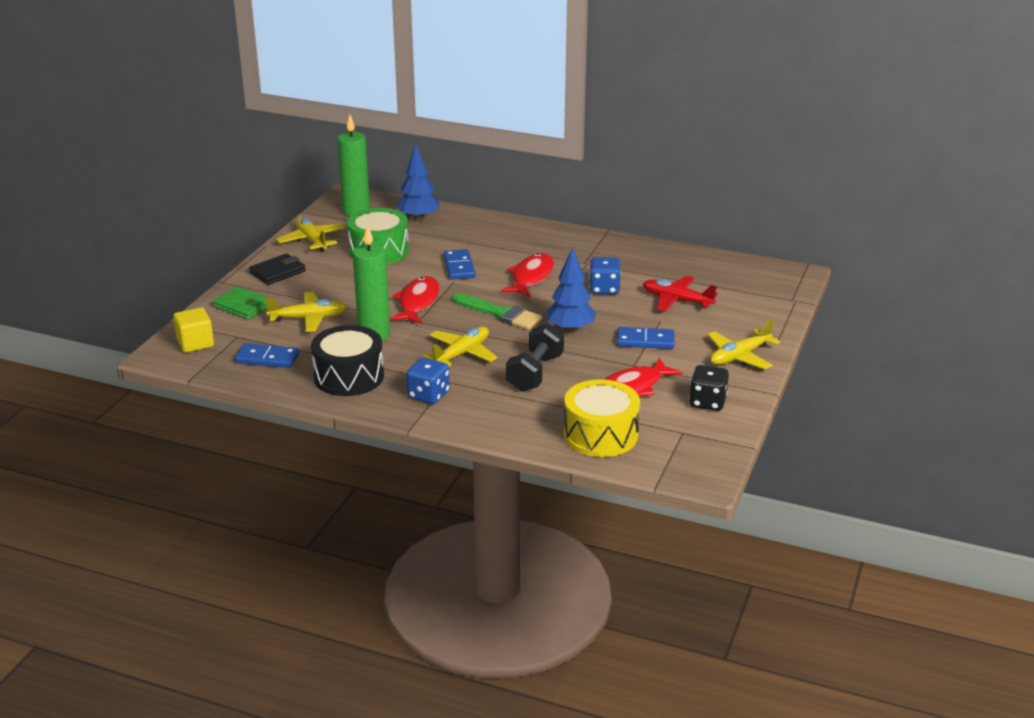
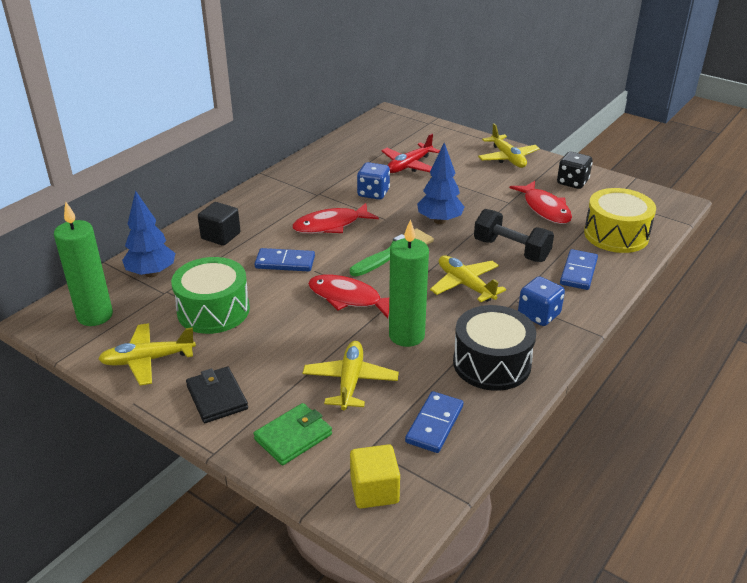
camera: 75 degrees left, 5 degrees up
(486, 233) = (221, 236): none -> black cube
(531, 277) = (331, 225): red fish -> red fish turned 60 degrees counterclockwise
(645, 341) = (471, 190): blue domino -> blue domino (578, 272)

